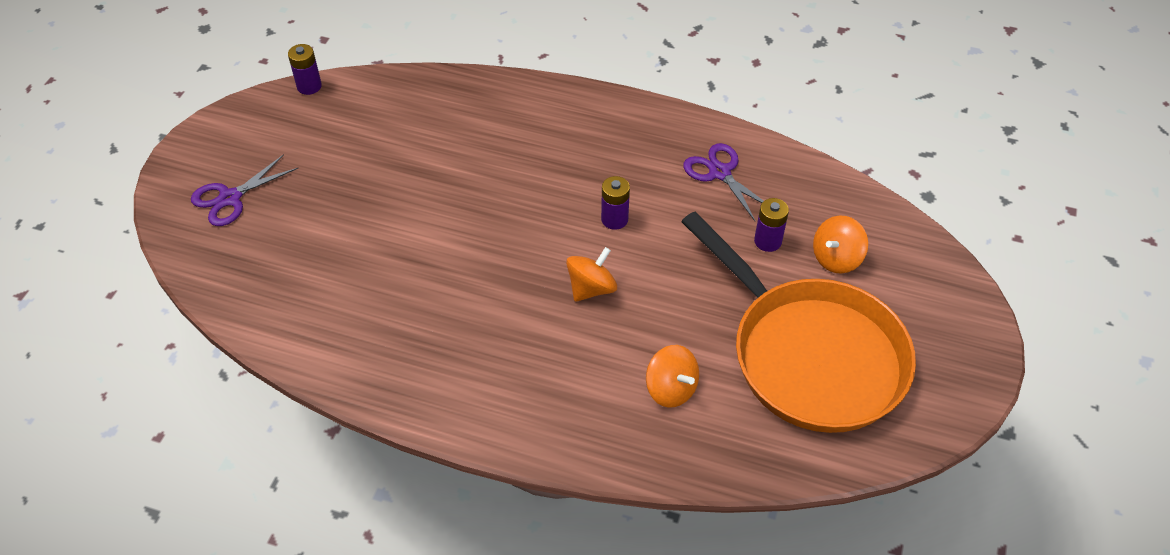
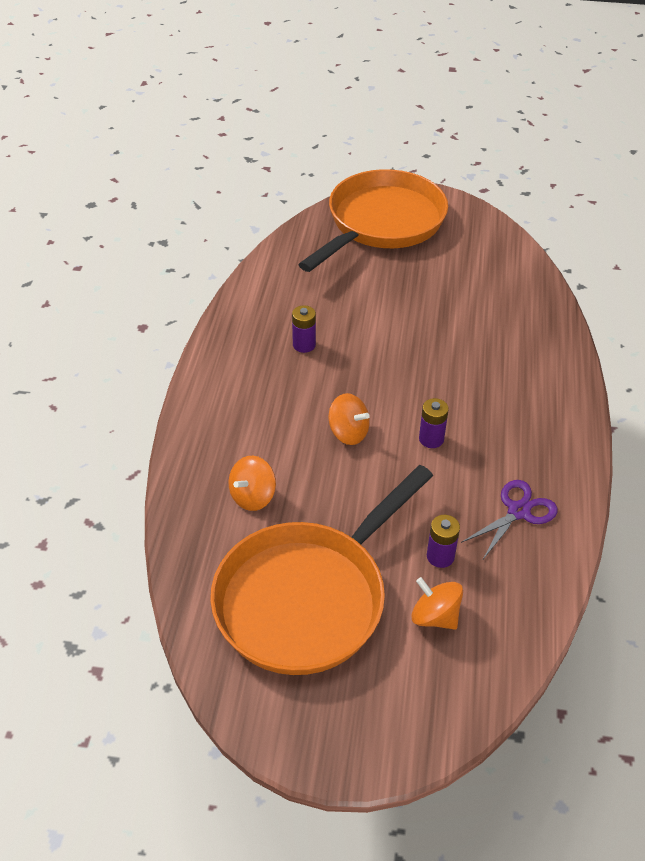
camera: 80 degrees right, 5 degrees down
(230, 198) = (381, 223): purple scissors -> orange pan
(309, 86) = (511, 236): purple battery -> purple battery (304, 345)

